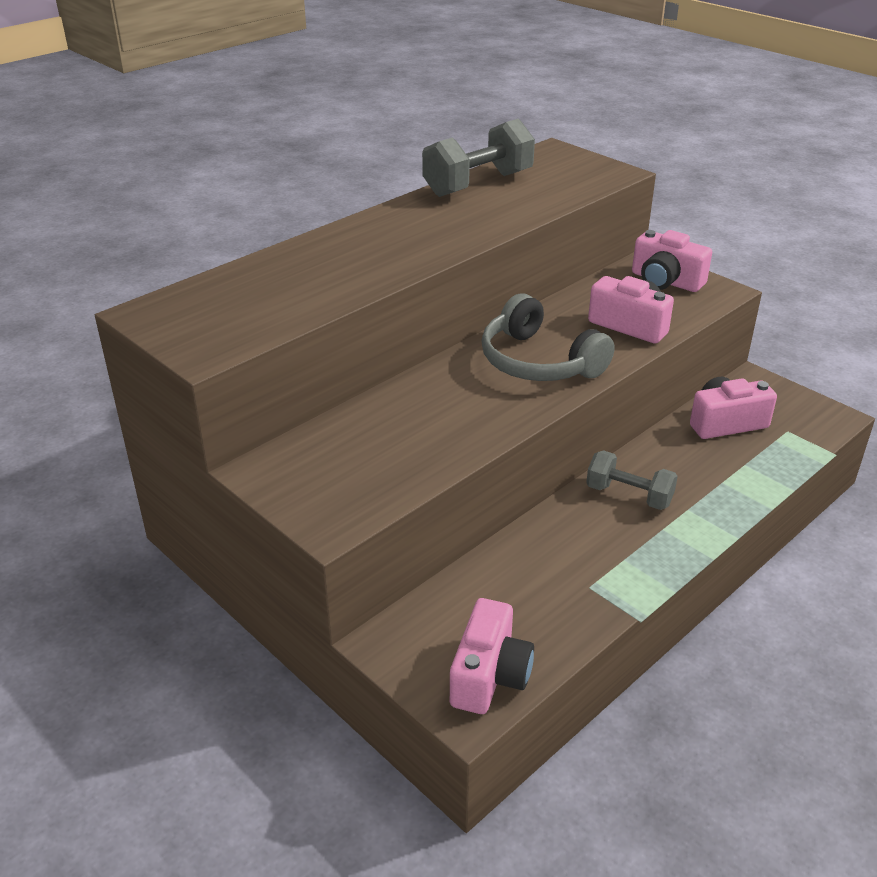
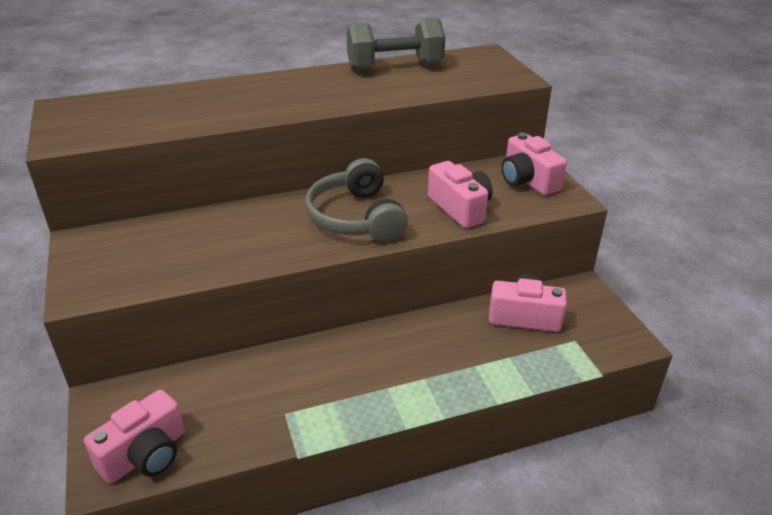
camera: 25 degrees right, 0 degrees up
(629, 495) = (386, 350): grey dumbbell -> none

